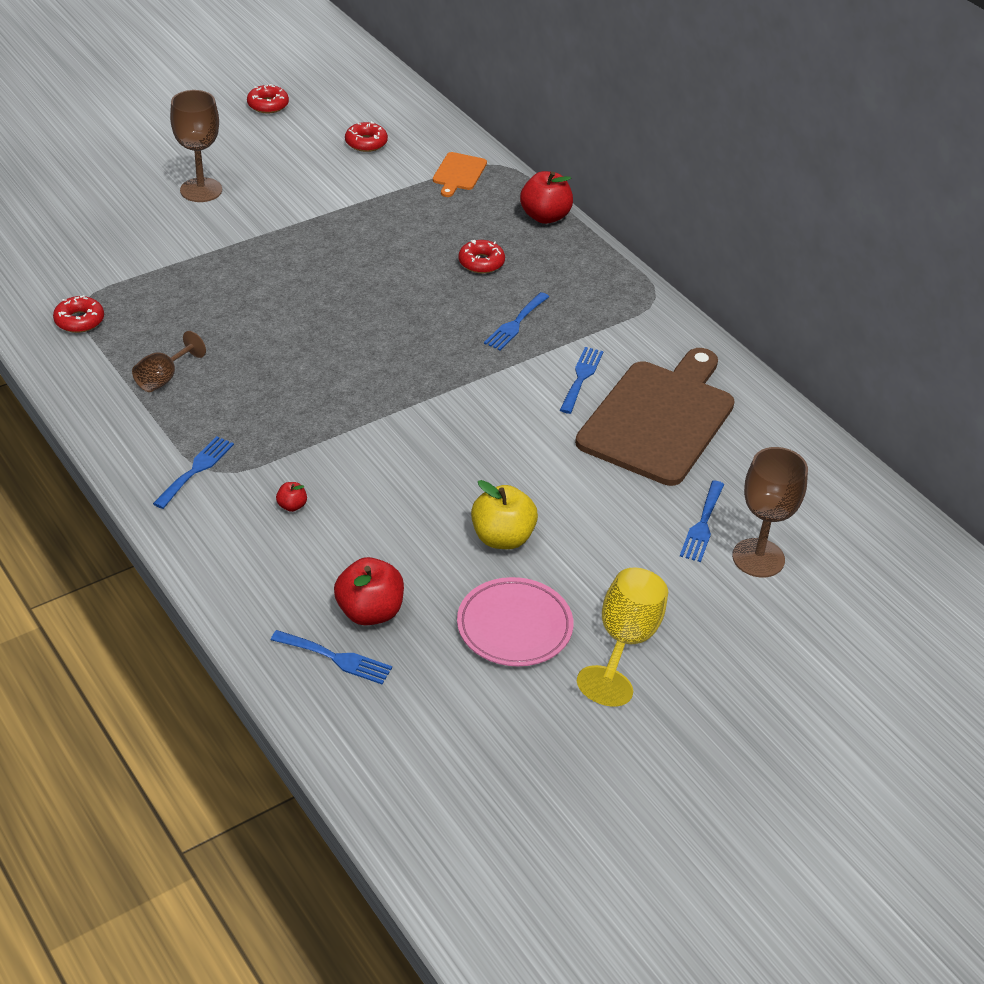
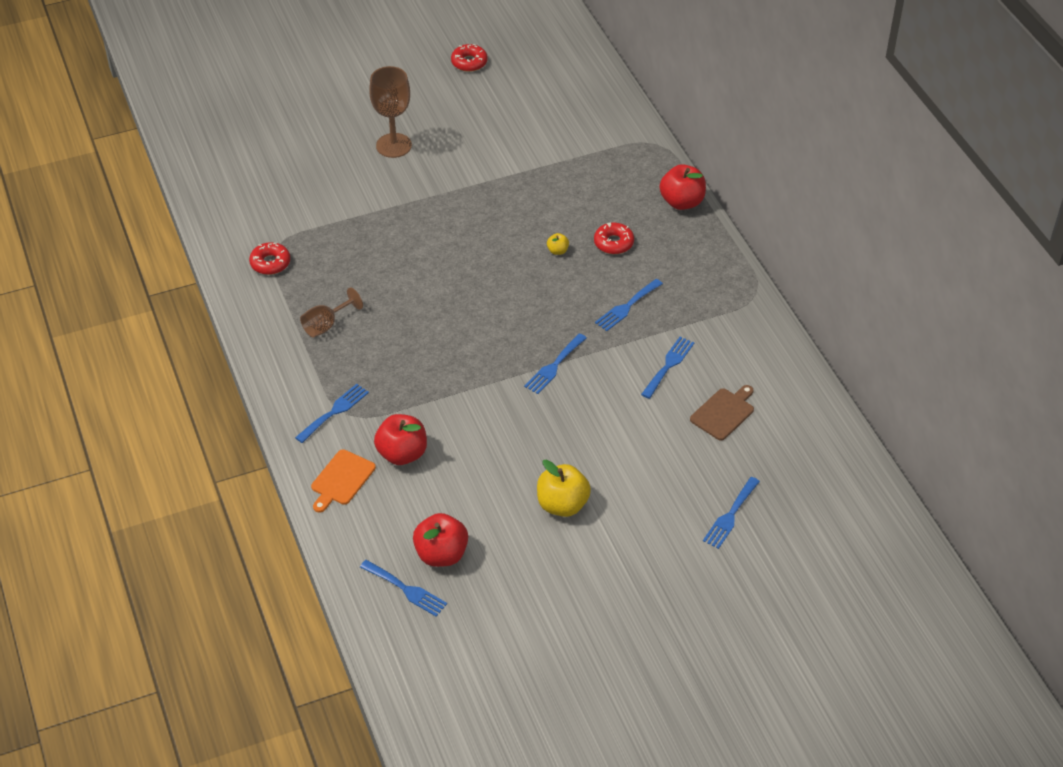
camera: 15 degrees right, 5 degrees up
(292, 506) = (402, 454): red apple -> red apple, size x2.13
(366, 143) = (545, 110): red donut -> none
(420, 276) = (557, 251): none -> yellow apple
(449, 392) = (554, 366): none -> blue fork
(458, 173) = (618, 149): orange cutting board -> orange cutting board (341, 479)
(514, 627) = (551, 583): pink plate -> none
(625, 641) = (636, 609): yellow goblet -> none
(659, 419) = (723, 413): brown cutting board -> brown cutting board, size x0.44
(758, 558) = (768, 552): brown goblet -> none

